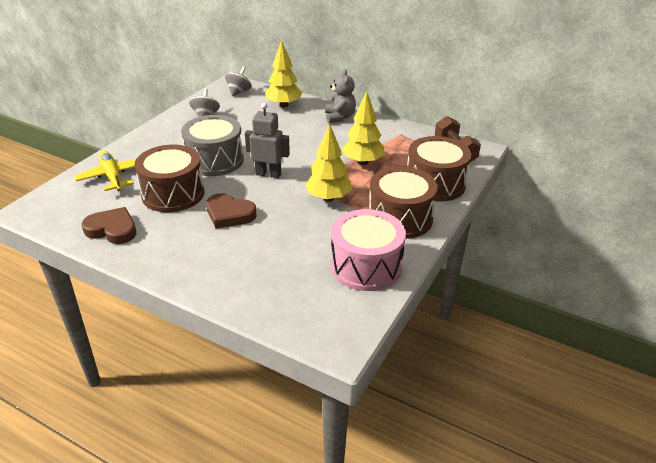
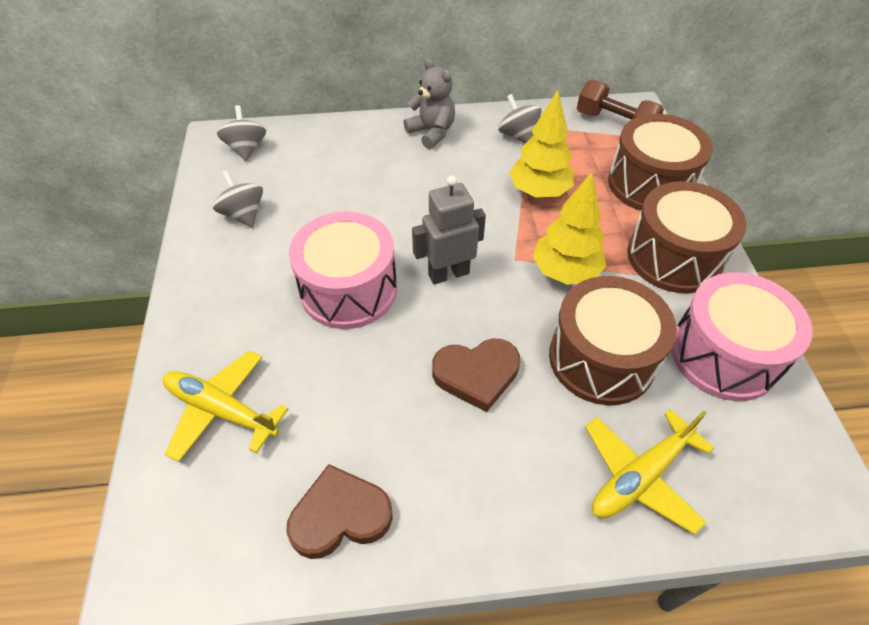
camera: 35 degrees left, 15 degrees up
(173, 194) = (357, 386): brown drum -> brown drum (601, 358)
(215, 160) = (349, 289): grey drum -> pink drum
(252, 284) = (640, 476): none -> yellow plane
(284, 105) = (337, 144): yellow tree -> none
(386, 135) = (518, 135): none -> grey spinning top

